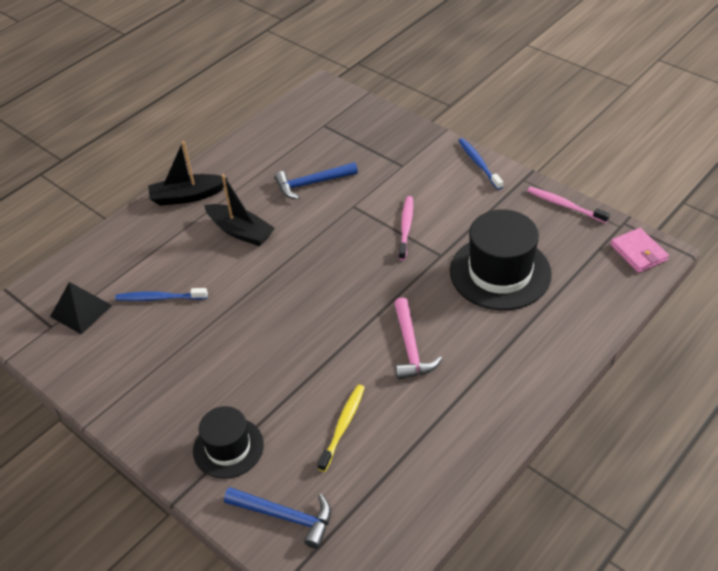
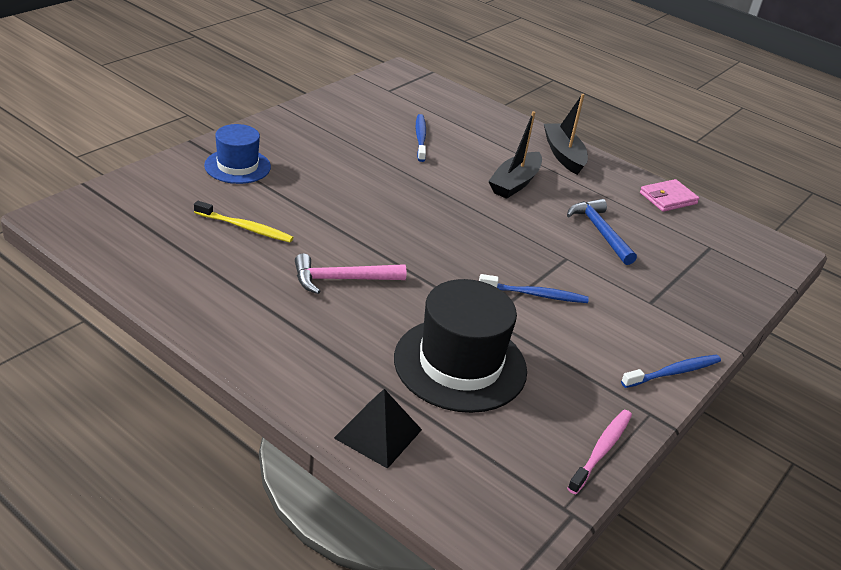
camera: 80 degrees right, 10 degrees down
(81, 311) = (406, 102): black pyramid -> black pyramid (378, 434)
(228, 447) = (237, 166): black hat -> blue hat
(285, 516) = (154, 190): blue hammer -> none
(406, 227) = (535, 294): pink toothbrush -> blue toothbrush
(638, 252) = (507, 519): pink wallet -> pink wallet (668, 198)

